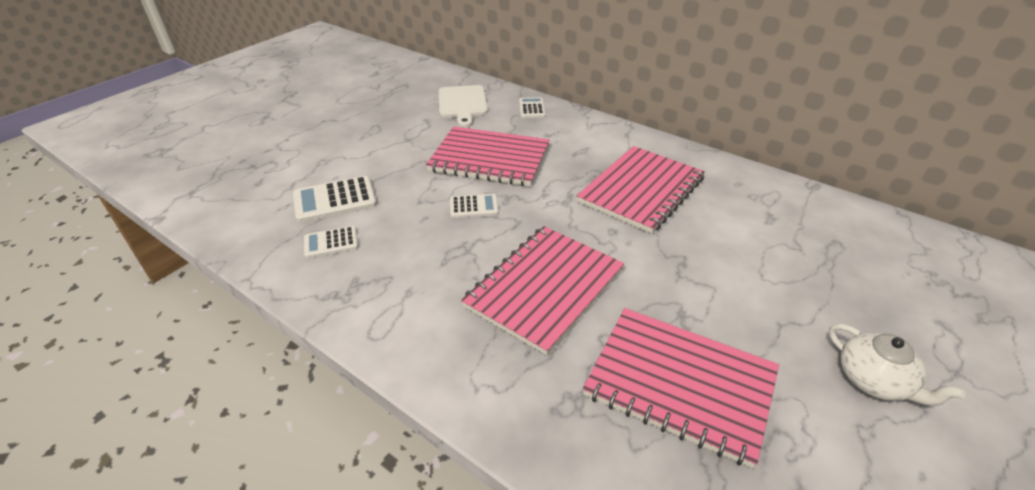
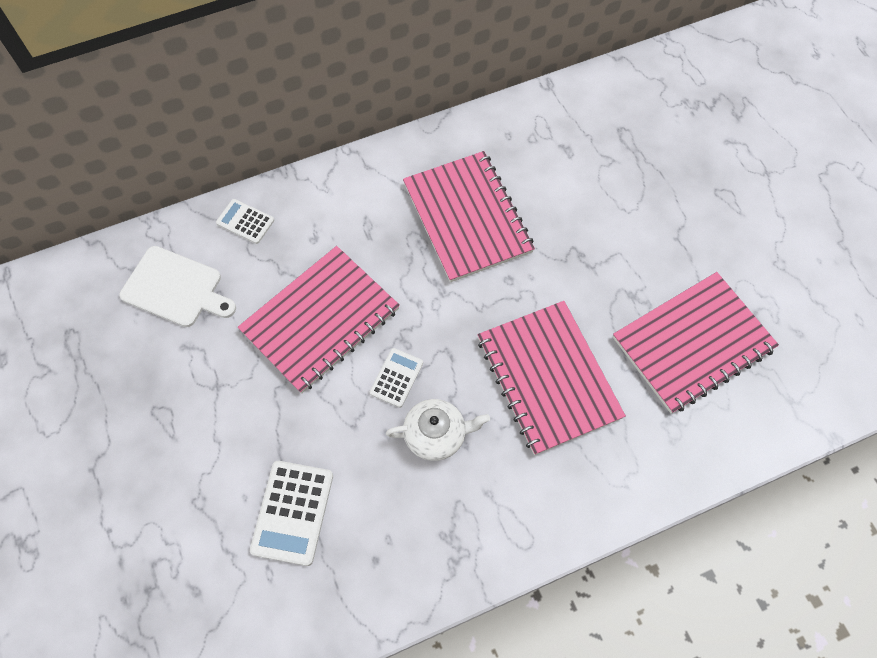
camera: 60 degrees left, 25 degrees up
(331, 242) = (369, 540): white calculator -> none
(874, 380) = (749, 224): white teapot -> white teapot (436, 435)

